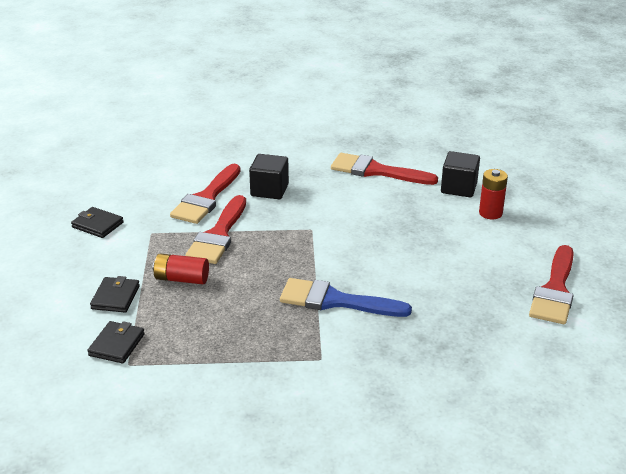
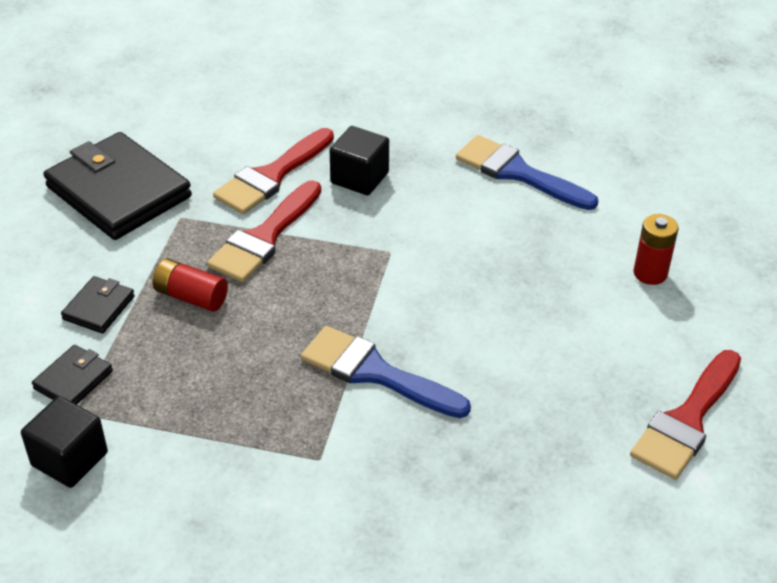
camera: 15 degrees right, 10 degrees up
(97, 225) = (119, 192): black wallet -> black wallet, size x2.19
(376, 171) = (518, 173): red brush -> blue brush
(459, 188) = (623, 222): black cube -> black cube (69, 459)

